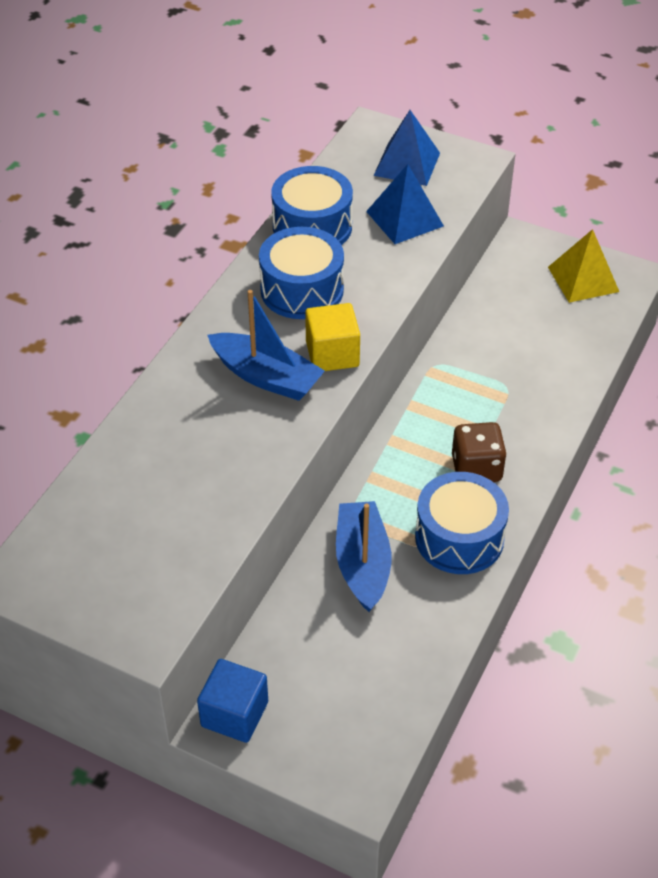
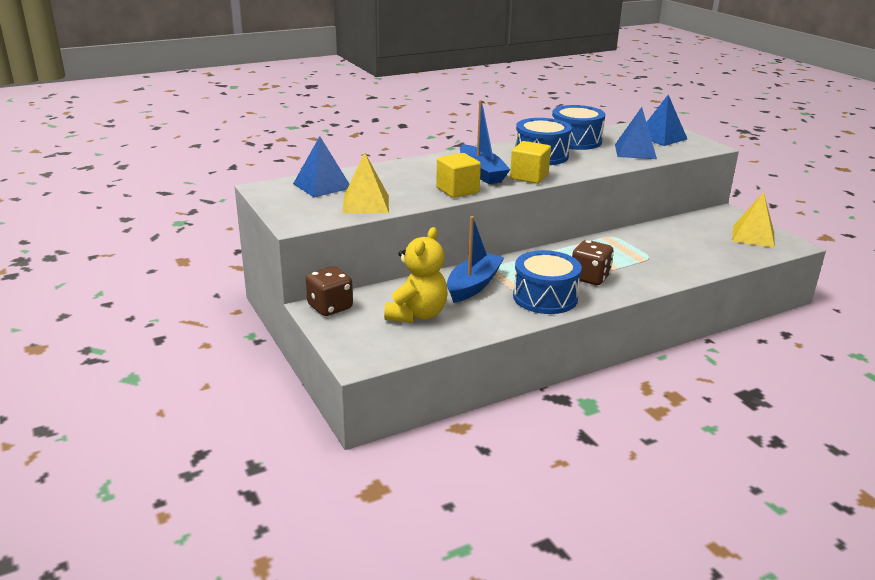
camera: 35 degrees right, 20 degrees down
(89, 528) = (322, 186): none -> blue pyramid
(191, 539) = (366, 204): none -> yellow pyramid
(234, 714) = (330, 307): blue cube -> brown dice
(275, 438) = (457, 190): none -> yellow cube
(348, 662) = (417, 314): none -> yellow teddy bear

